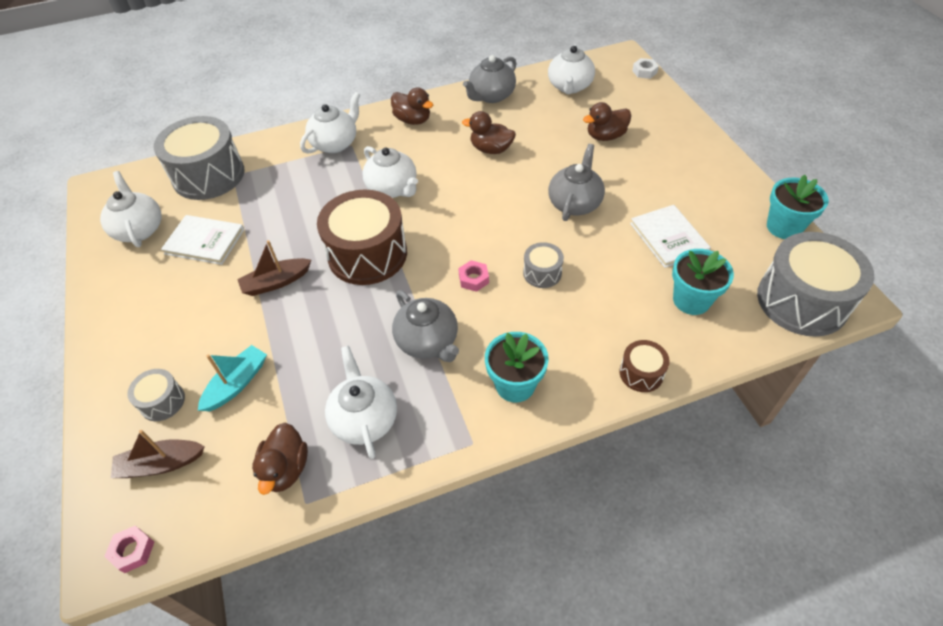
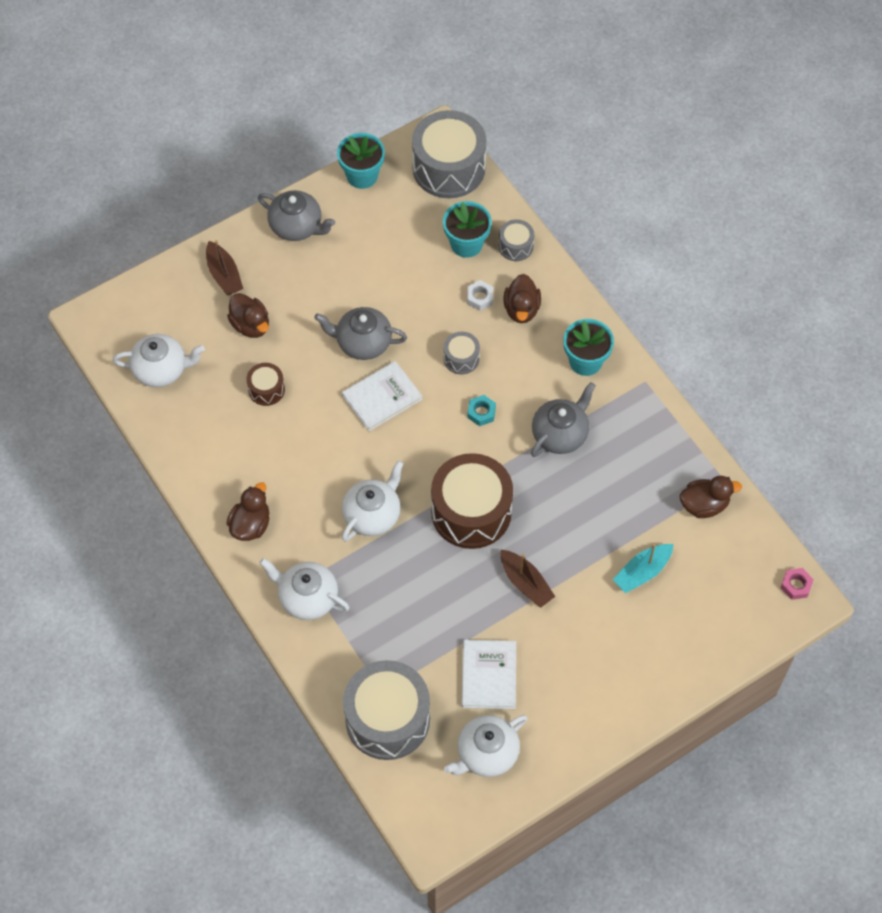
camera: 105 degrees left, 10 degrees up
(161, 464) = (728, 599): brown boat -> brown boat (224, 275)
(162, 401) = (675, 625): grey drum -> grey drum (516, 246)
(237, 383) = (642, 572): turquoise boat -> turquoise boat turned 60 degrees counterclockwise
(364, 419) = (646, 462): white teapot -> none
(473, 279) = (481, 412): pink nut -> turquoise nut
(491, 96) = (191, 450): grey teapot -> grey teapot (297, 226)
(491, 149) = (291, 432): brown duck -> brown duck (521, 309)
(641, 373) = (551, 276): brown drum -> brown drum (266, 389)
(644, 72) = (121, 296): white nut -> white nut (480, 298)
(668, 238) = (394, 263): white book -> white book (382, 397)

